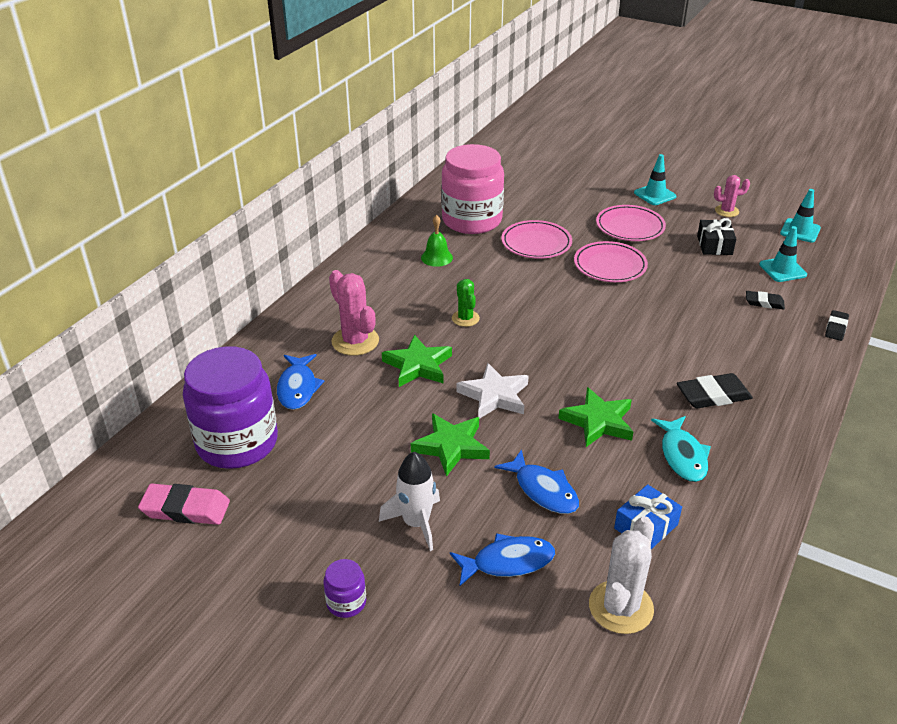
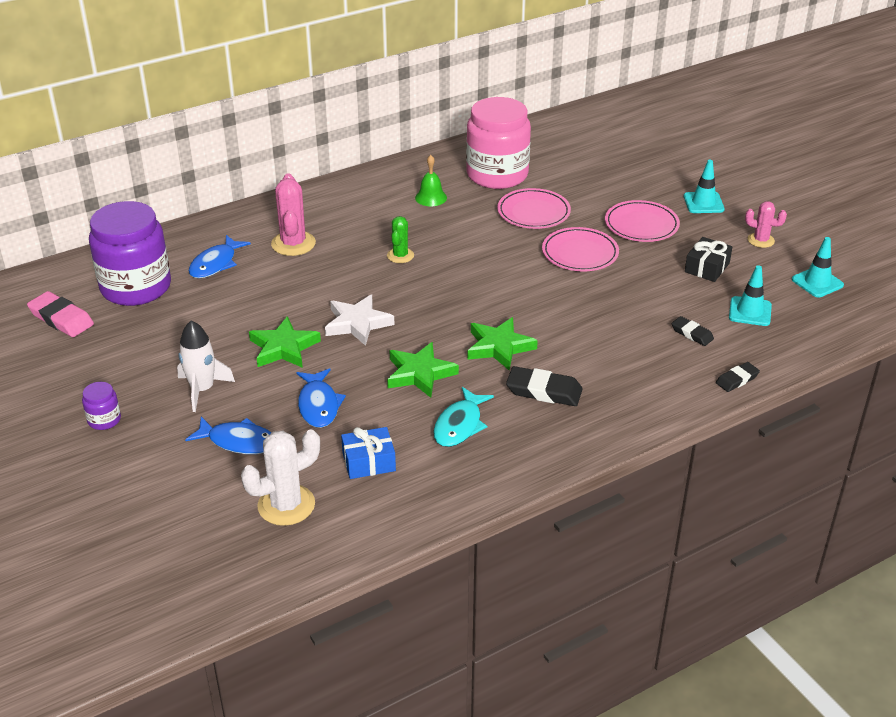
camera: 30 degrees right, 0 degrees up
(418, 365) = (322, 279): green star -> green star (499, 347)

